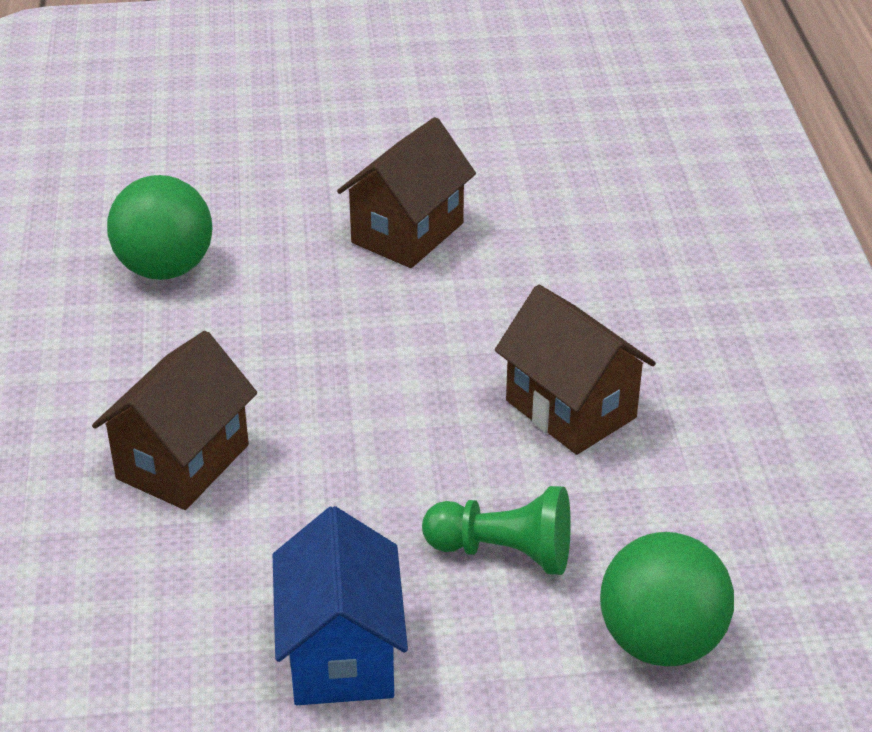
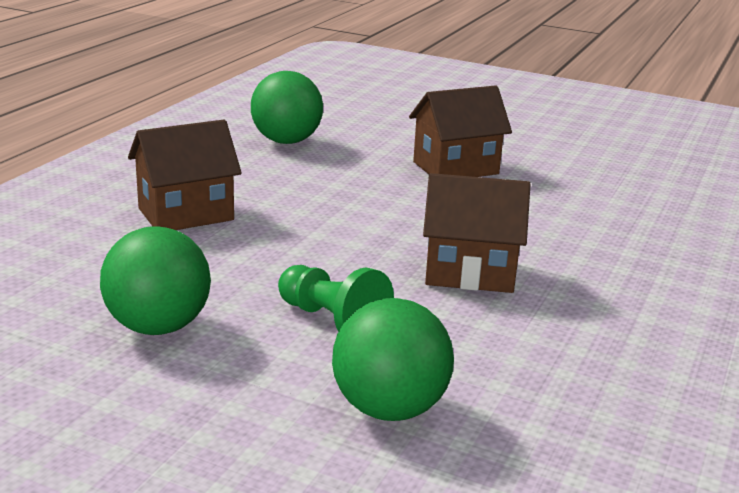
camera: 30 degrees right, 15 degrees down
(341, 654) = (158, 327): blue house -> green ball
(571, 409) = (469, 273): brown house -> brown house turned 75 degrees counterclockwise

